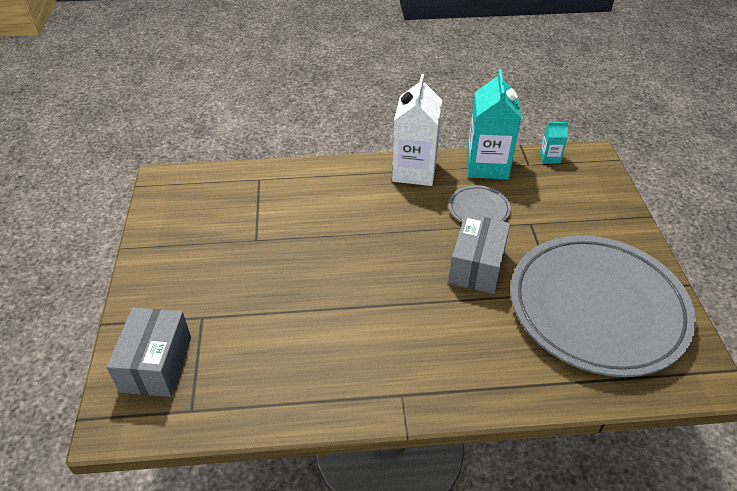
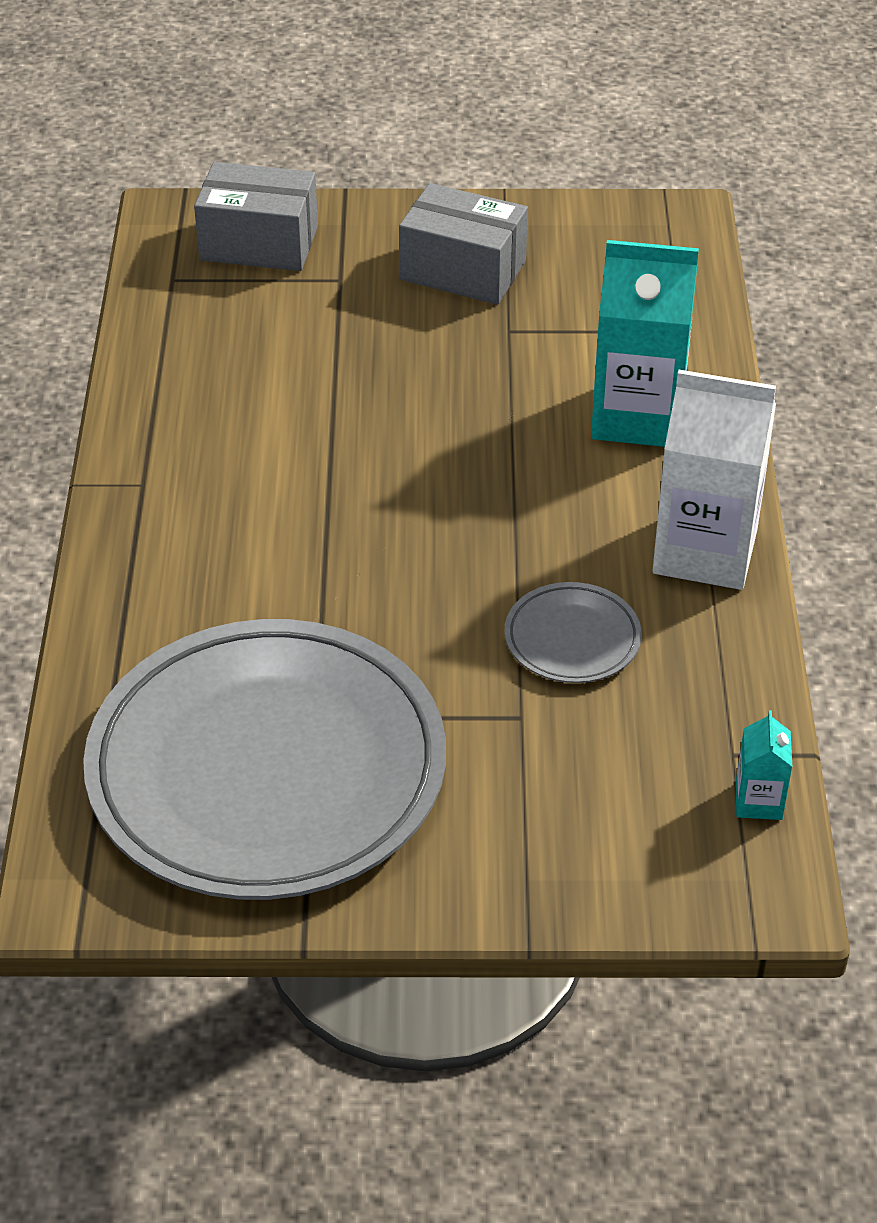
camera: 95 degrees right, 0 degrees up
(477, 266) = (404, 611): grey box -> grey box (463, 270)
(487, 166) = (725, 676): turquoise carton -> turquoise carton (637, 416)

